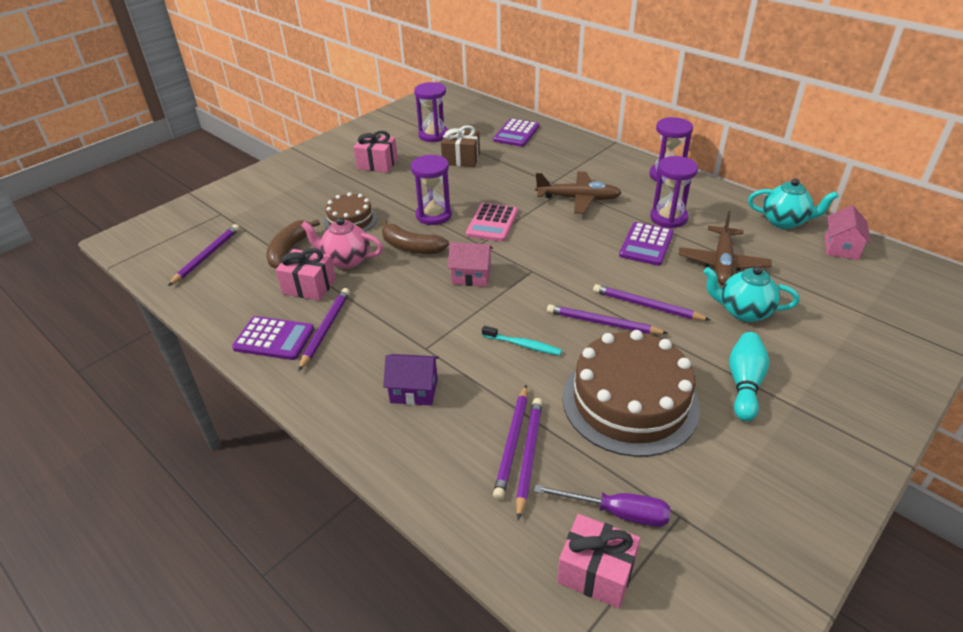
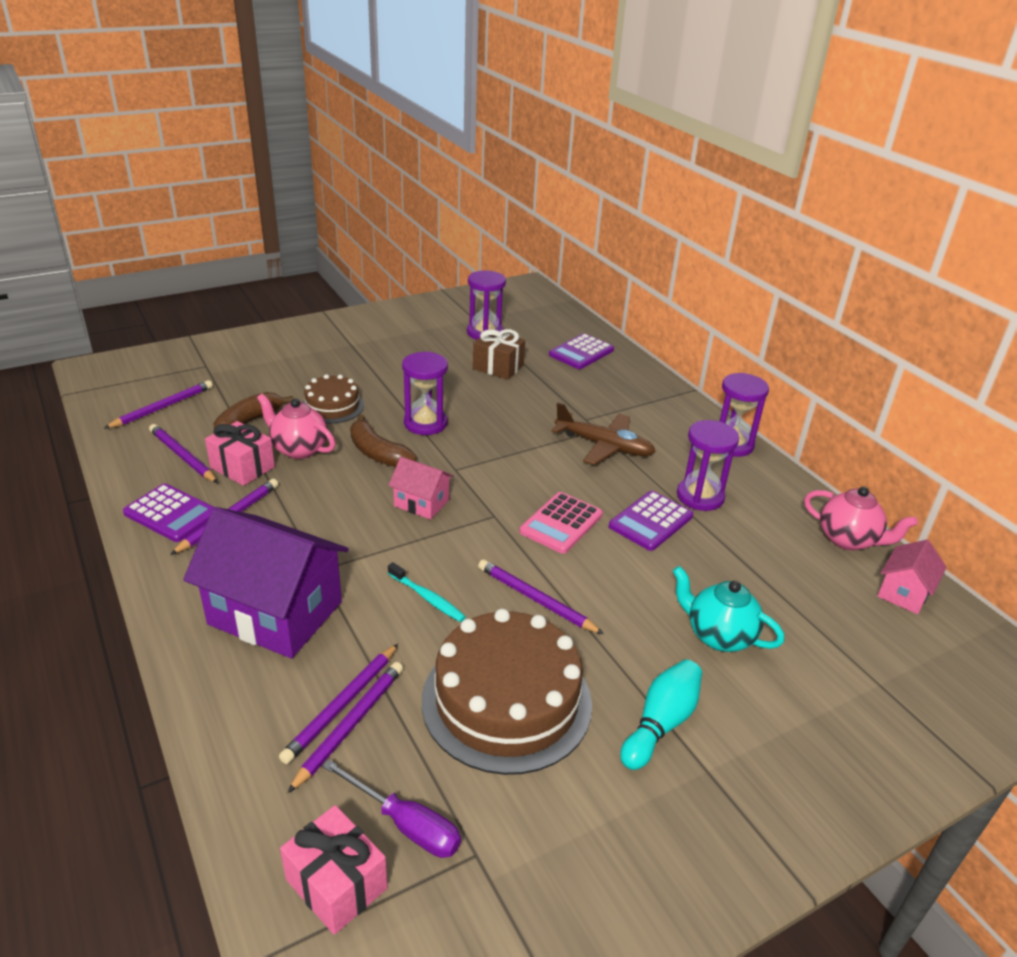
camera: 15 degrees right, 5 degrees down
(377, 164) = (402, 351): pink gift -> none
(414, 390) = (275, 613): purple house -> purple house, size x2.01
(492, 223) = (485, 449): pink calculator -> pink calculator (561, 523)
(646, 306) = (602, 594): purple pencil -> purple pencil (183, 456)
(722, 263) = (731, 569): brown plane -> none
(784, 221) = (848, 540): turquoise teapot -> pink teapot

